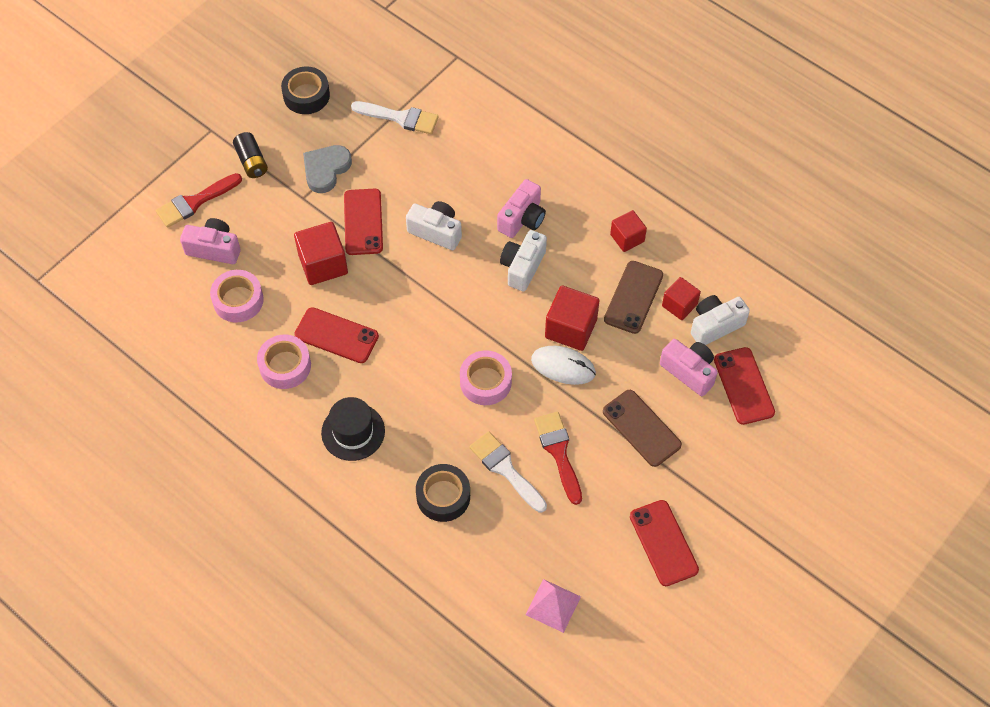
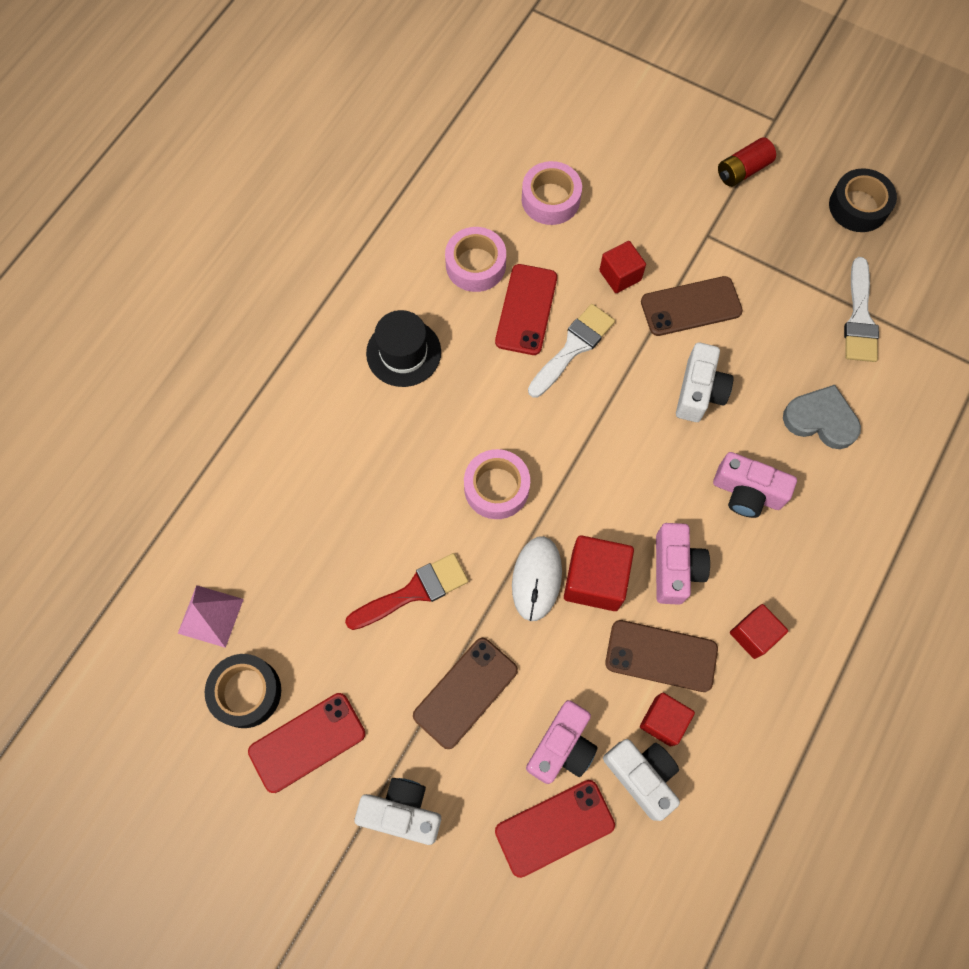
camera: 80 degrees right, 10 degrees up
(195, 202) = (670, 127): red brush -> none
(214, 249) = (612, 160): pink camera -> pink camera (675, 569)
(251, 162) = (742, 170): black battery -> red battery
(323, 264) = (620, 275): red cube -> red cube, size x0.64
(326, 169) = (755, 250): grey heart -> grey heart (821, 419)
(363, 222) = (691, 307): red phone -> brown phone
(443, 496) = (335, 466): black tape -> black tape (246, 692)
(505, 469) = (381, 531): white brush -> white brush (573, 347)
(522, 267) = (673, 505): white camera -> white camera (402, 812)

